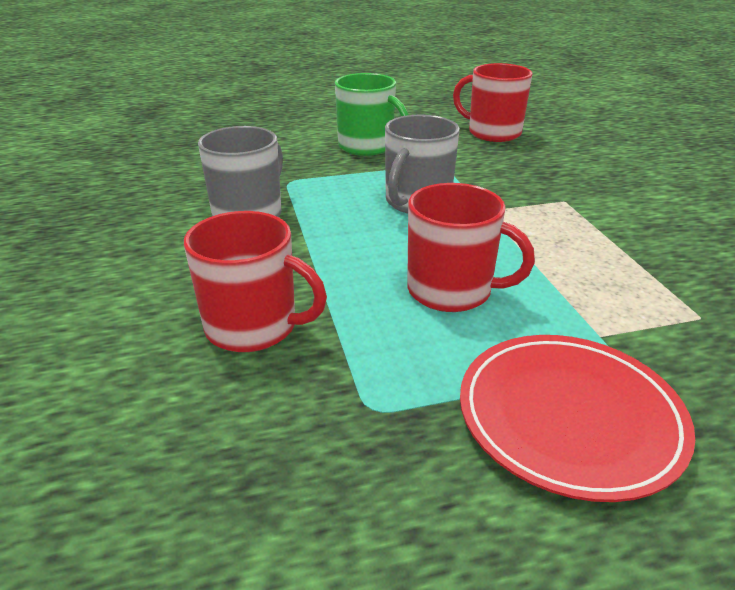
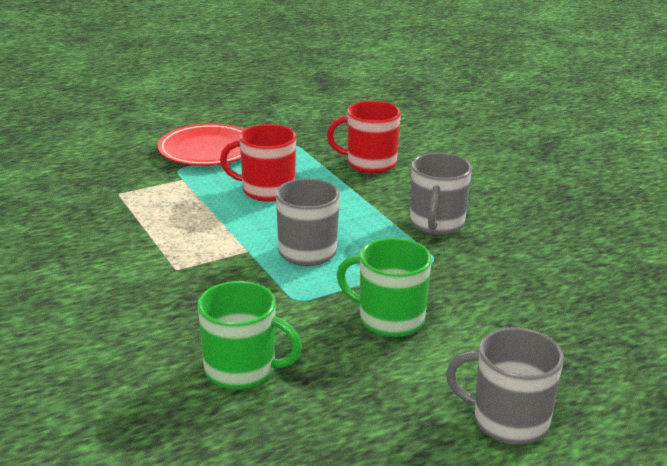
camera: 165 degrees right, 5 degrees down
(328, 102) = (508, 421): none -> grey mug
(492, 133) = (242, 370): red mug -> green mug

